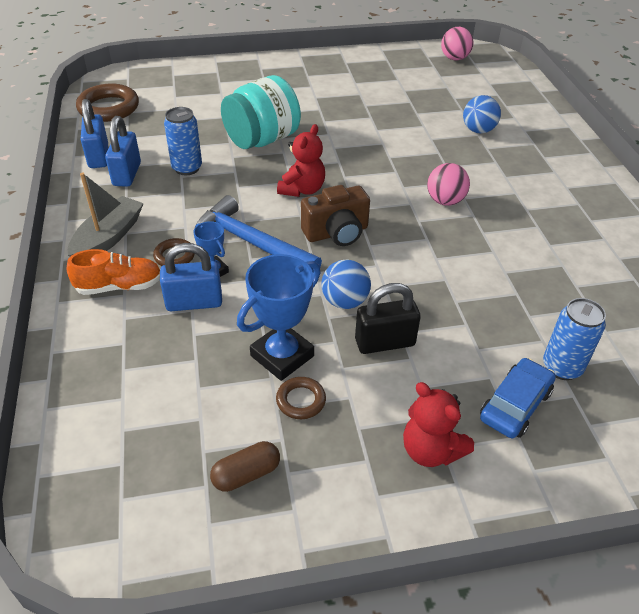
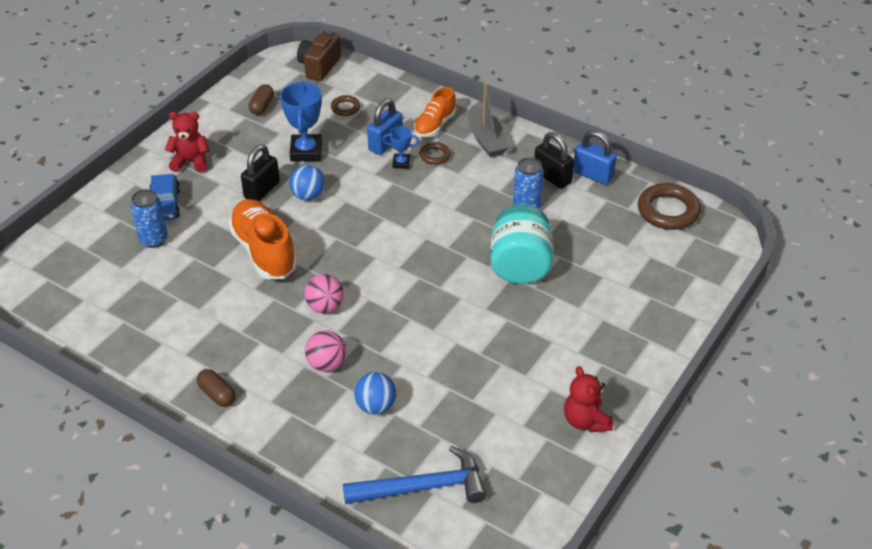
camera: 135 degrees right, 0 degrees up
(127, 174) = (552, 177): blue padlock -> black padlock
(251, 242) = (407, 191): blue hammer -> blue hammer (423, 487)
(301, 400) = (272, 141): brown ring -> brown ring (345, 108)
(302, 189) = (430, 246): red teddy bear -> red teddy bear (585, 421)
(336, 233) = (366, 231): brown camera -> brown camera (319, 66)
(450, 276) = (264, 251): none -> orange shoe
(454, 58) = (513, 512): pink ball -> pink ball (326, 364)
(595, 197) = (217, 394): none -> brown capsule

